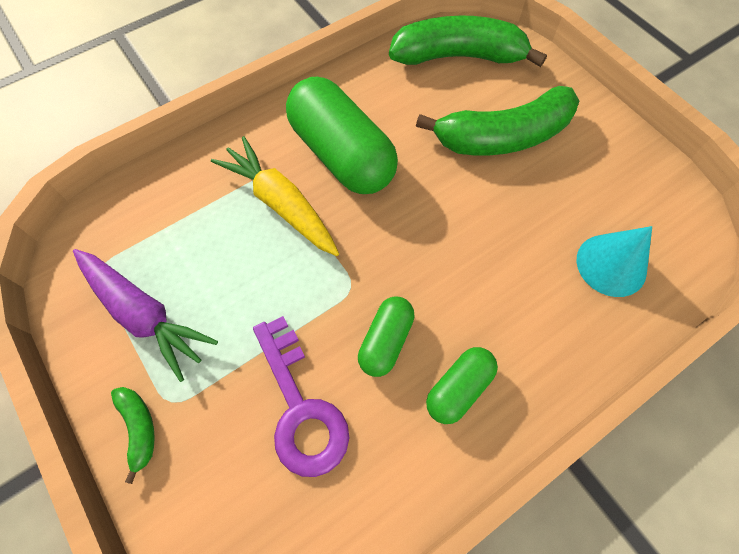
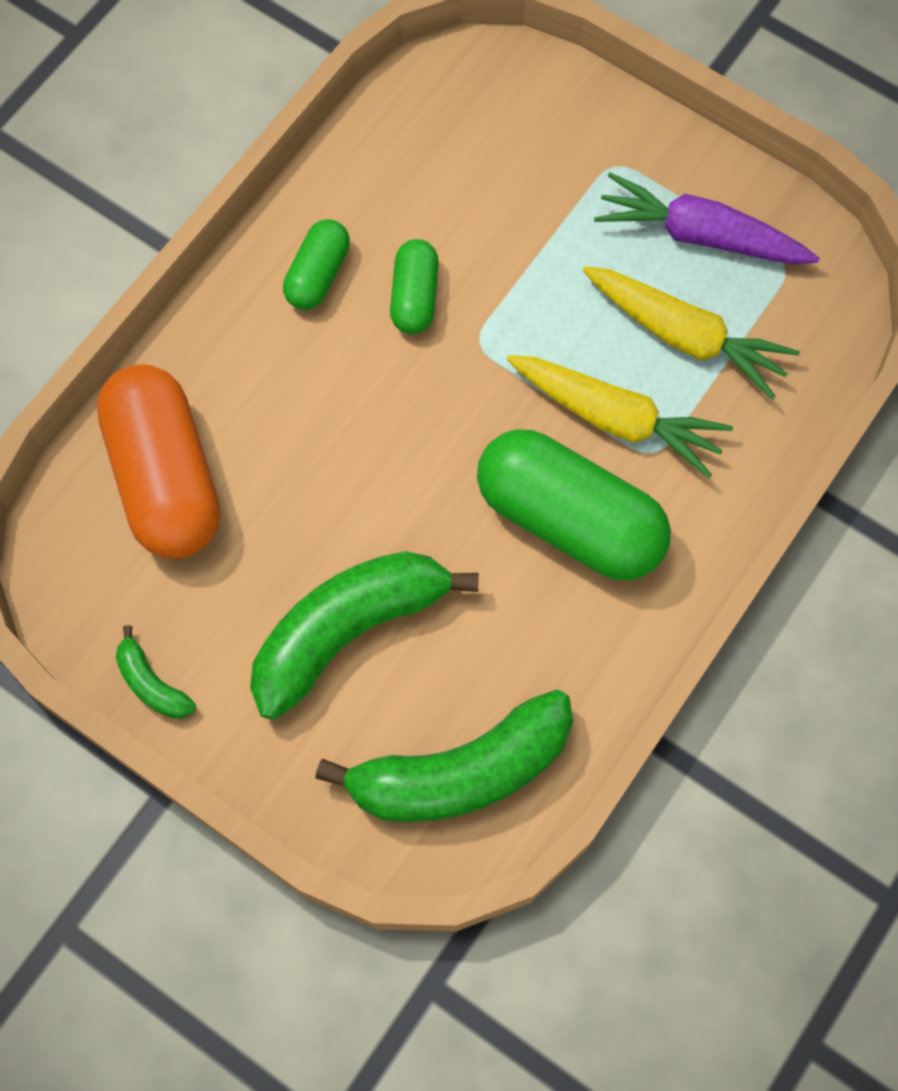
camera: 160 degrees right, 5 degrees up
(139, 428) = (632, 134): green banana -> green banana (152, 683)
(202, 242) = (685, 336): none -> yellow carrot
(300, 407) = (479, 204): purple key -> none
(611, 265) = (165, 477): turquoise cone -> orange capsule

